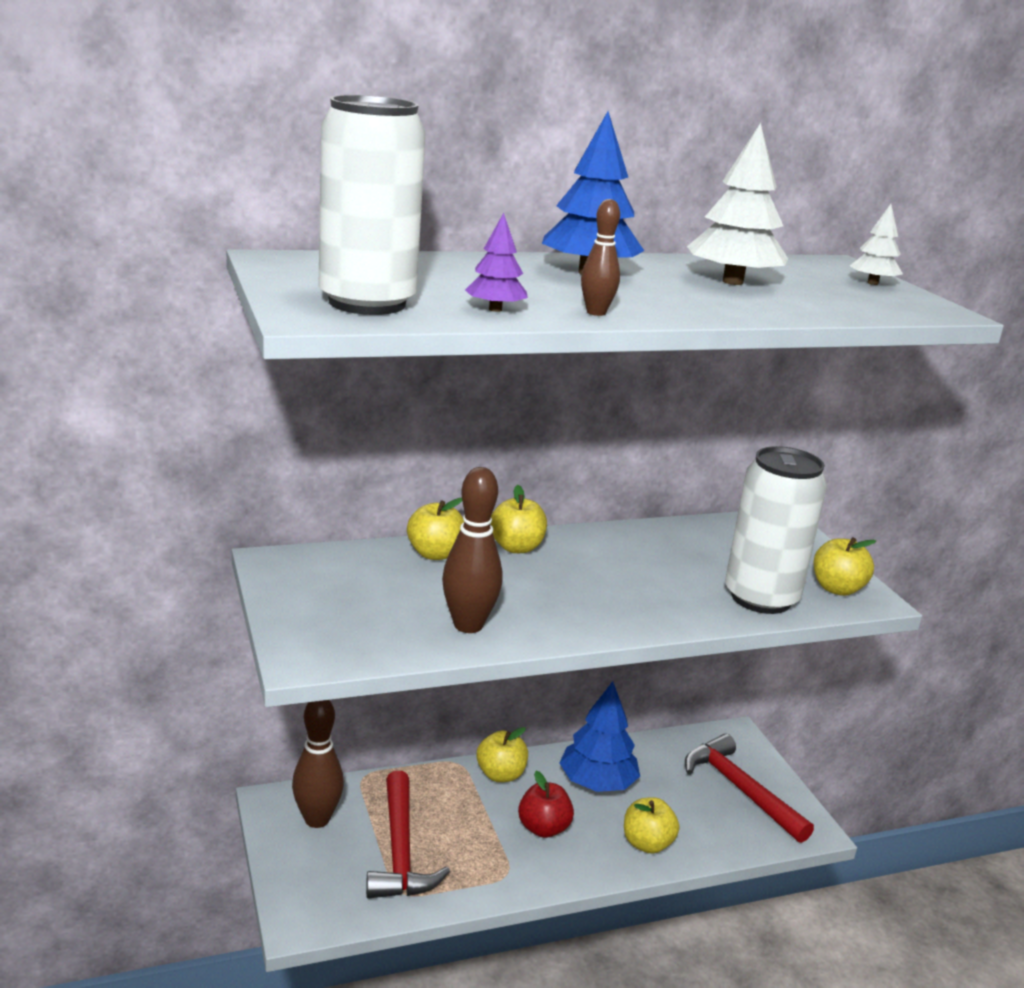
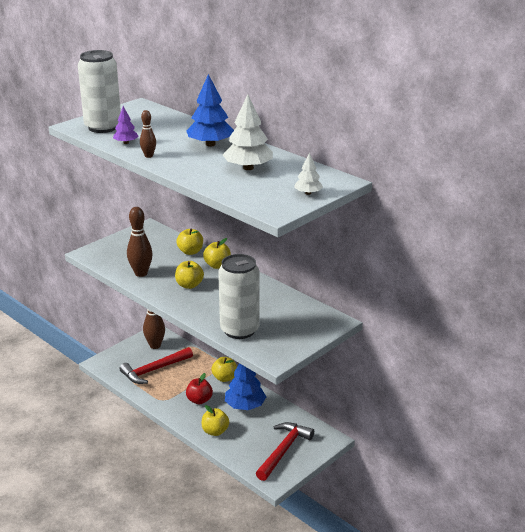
camera: 65 degrees right, 5 degrees up
(837, 589) = (274, 348): yellow apple -> yellow apple (189, 285)

